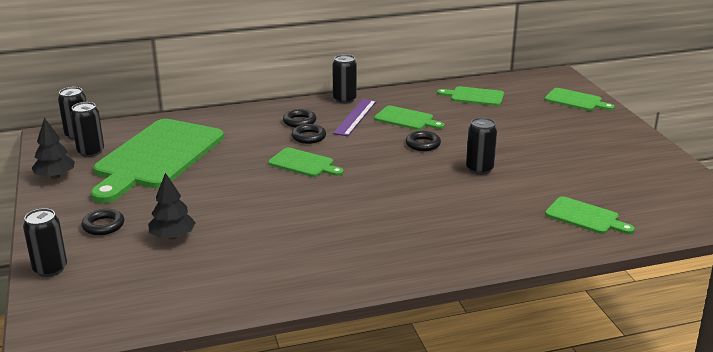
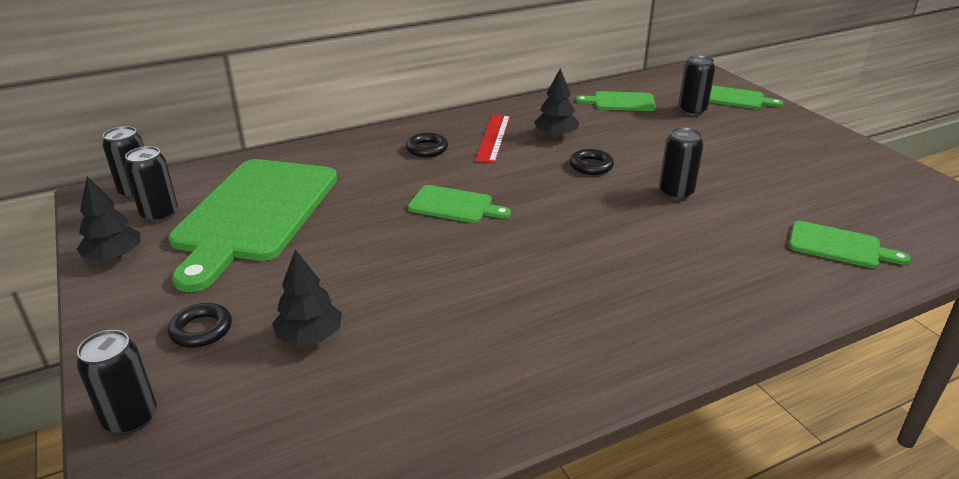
camera: 10 degrees left, 5 degrees up
(309, 137) = (446, 168): black ring -> none
(344, 99) = (471, 117): black can -> black can (692, 111)
(355, 117) = (493, 138): purple ruler -> red ruler
(406, 119) = (555, 135): green cutting board -> black tree

